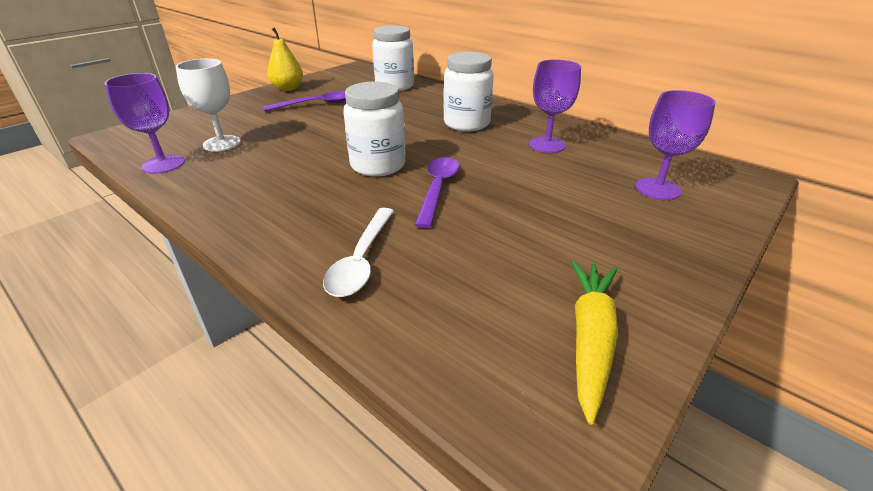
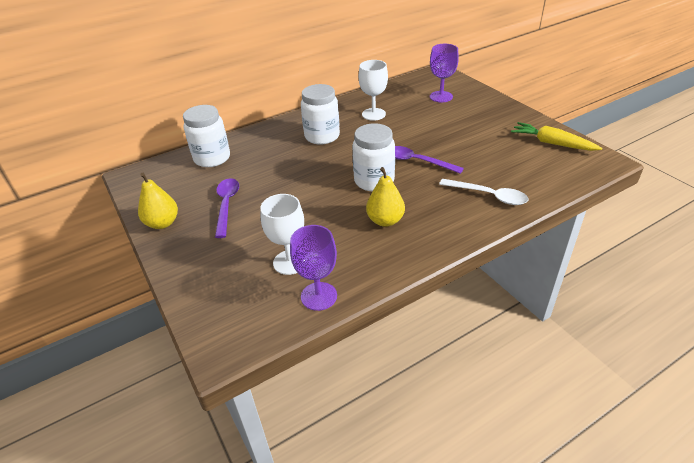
camera: 70 degrees left, 5 degrees up
(292, 183) = (385, 220): none -> yellow pear
(547, 145) = (373, 114): purple goblet -> white goblet

